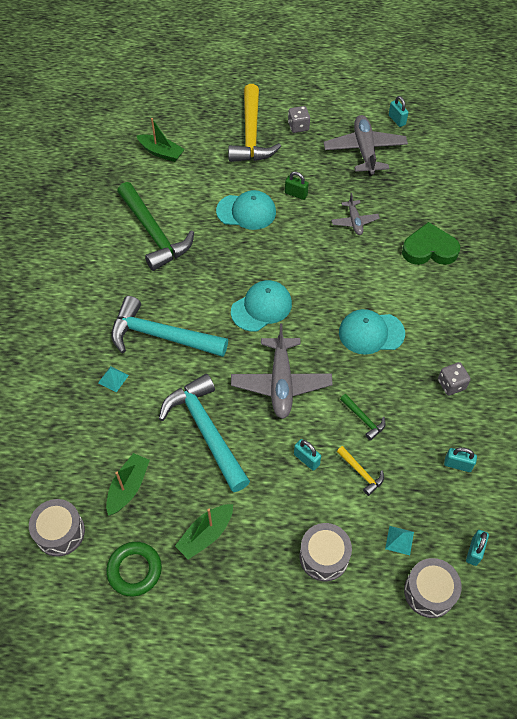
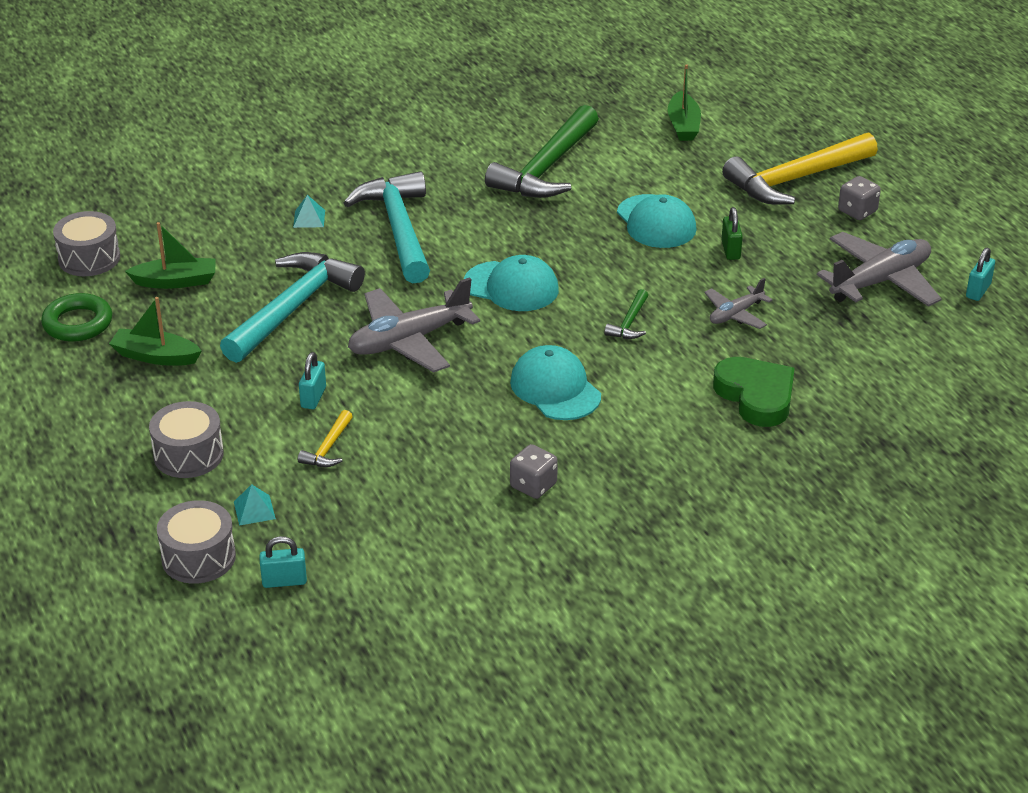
camera: 60 degrees right, 20 degrees down
(363, 419) = (411, 425): green hammer -> green hammer (629, 323)
(457, 464) = (406, 529): turquoise padlock -> none

